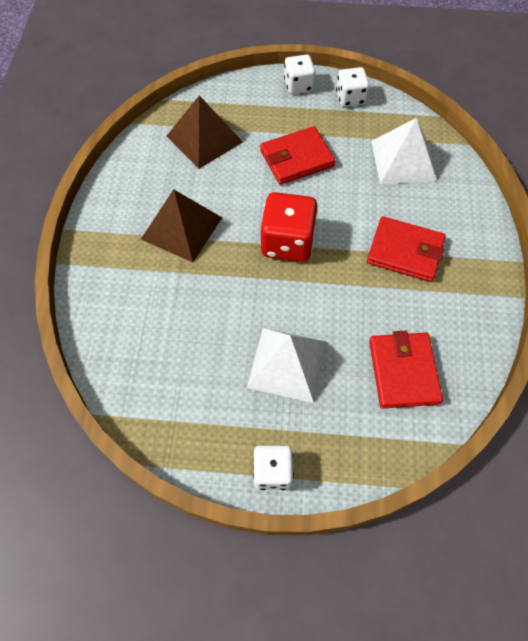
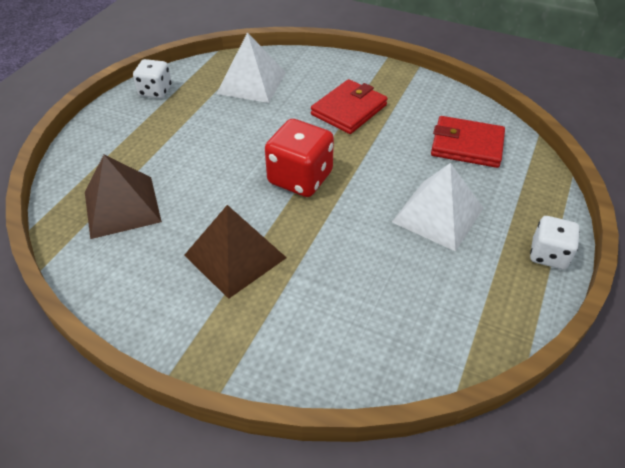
camera: 70 degrees left, 15 degrees down
(297, 158) = (202, 145): red wallet -> none
(298, 85) = (109, 118): white dice -> none

